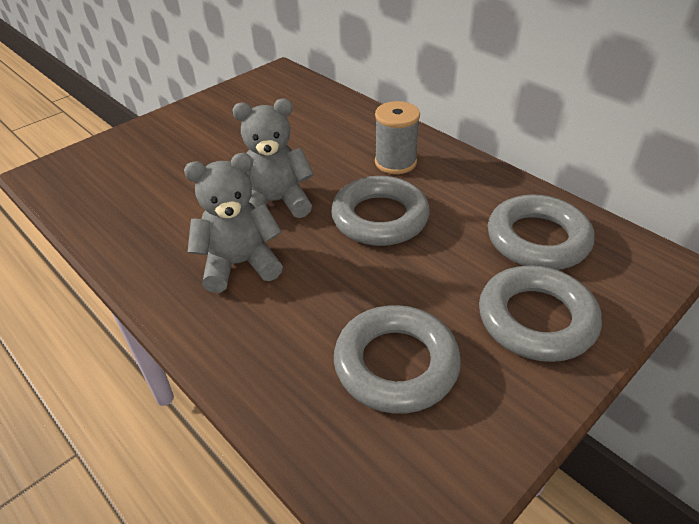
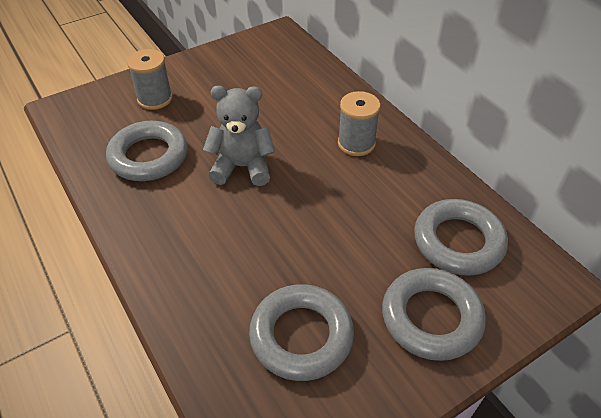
camera: 10 degrees right, 5 degrees up
(155, 150) = (155, 99): none -> grey spool
(239, 264) = (199, 221): grey teddy bear -> none
(380, 218) = (326, 197): grey ring -> grey ring (148, 156)

